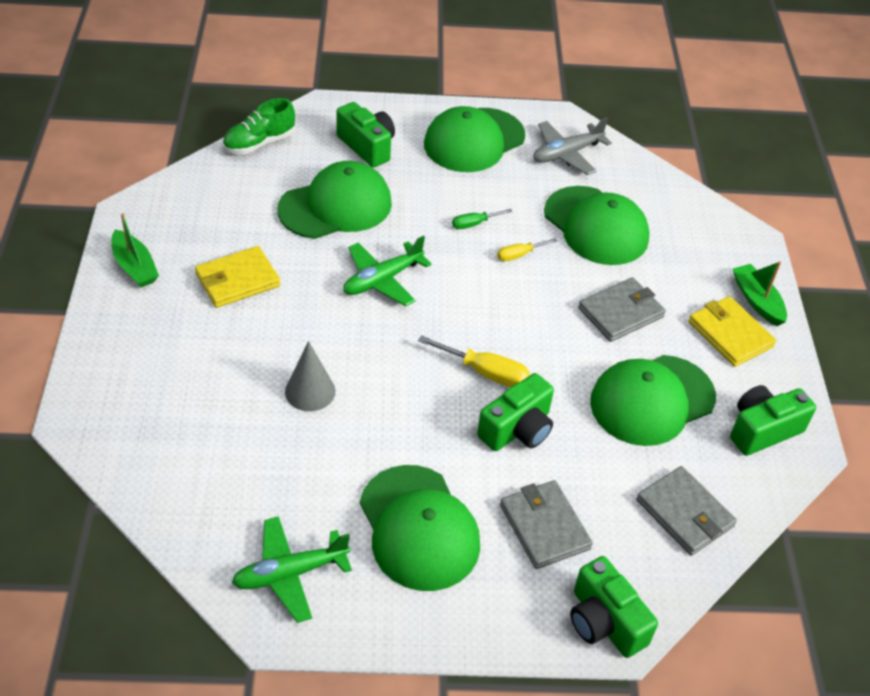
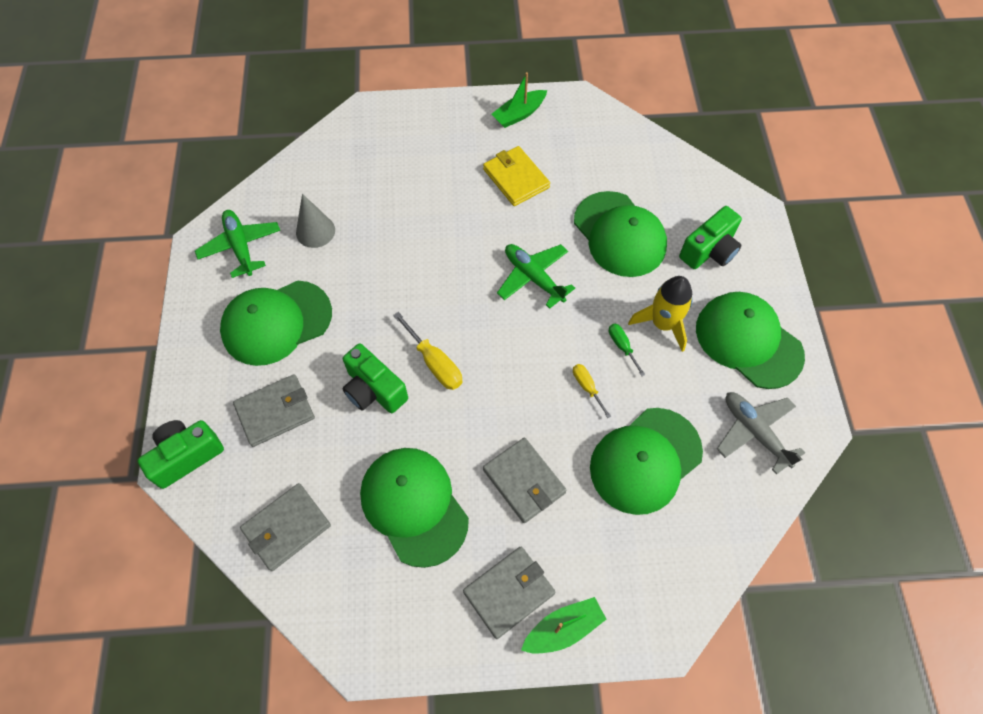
camera: 90 degrees right, 15 degrees up
(259, 143) = (688, 169): green shoe -> none
(310, 391) = (404, 240): grey cone -> grey cone (315, 231)
(450, 192) = (663, 324): none -> yellow rocket
(485, 373) = (435, 363): yellow screwdriver -> yellow screwdriver turned 60 degrees counterclockwise
(730, 334) = (509, 592): yellow wallet -> grey wallet
(762, 430) = (383, 613): green camera -> none

